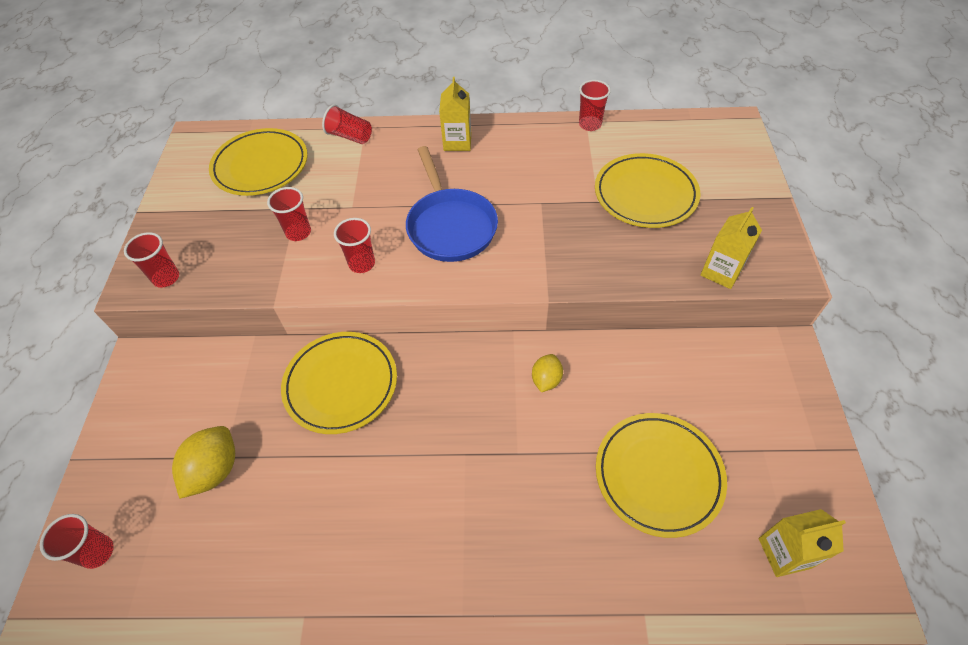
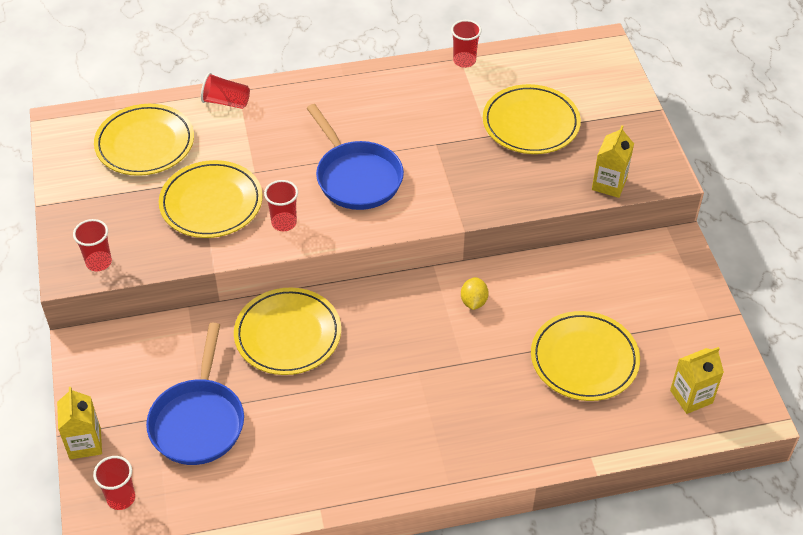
camera: 15 degrees left, 5 degrees down
(214, 470) = (198, 421): yellow lemon -> blue pan
(298, 232) = (211, 203): red cup -> yellow plate
(457, 142) = (338, 94): yellow carton -> yellow carton (85, 443)

